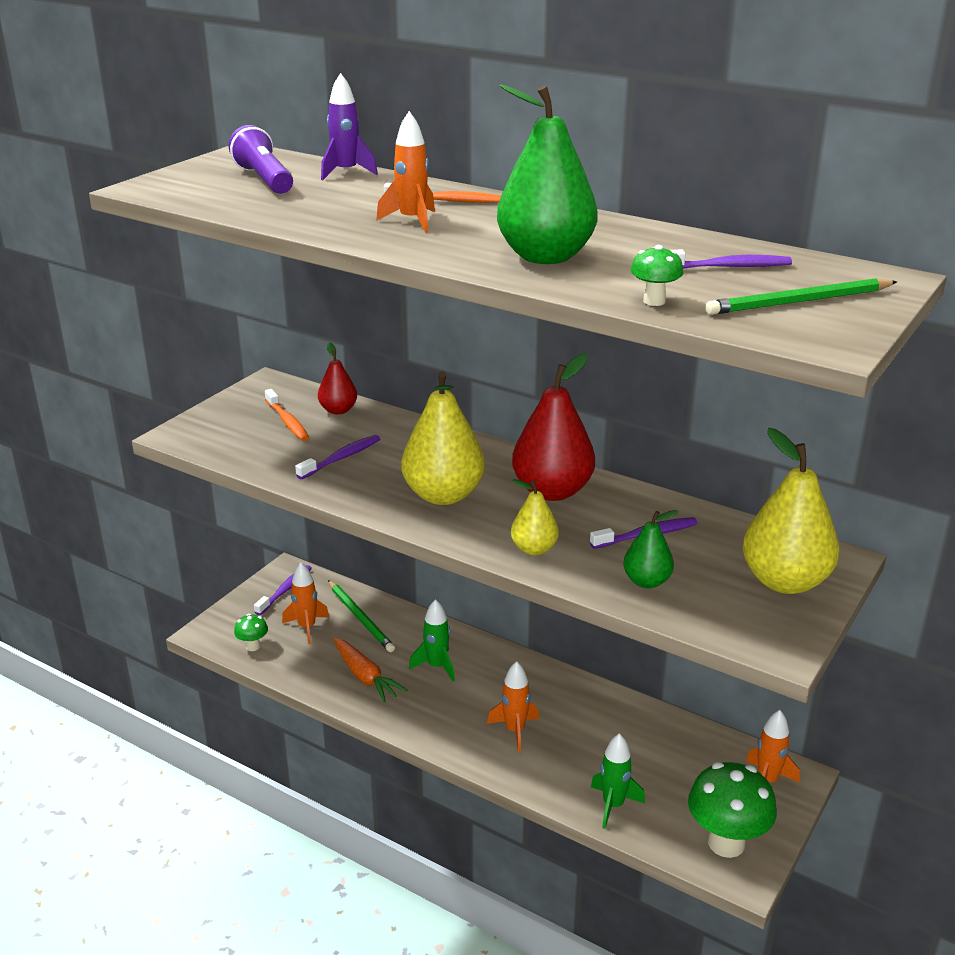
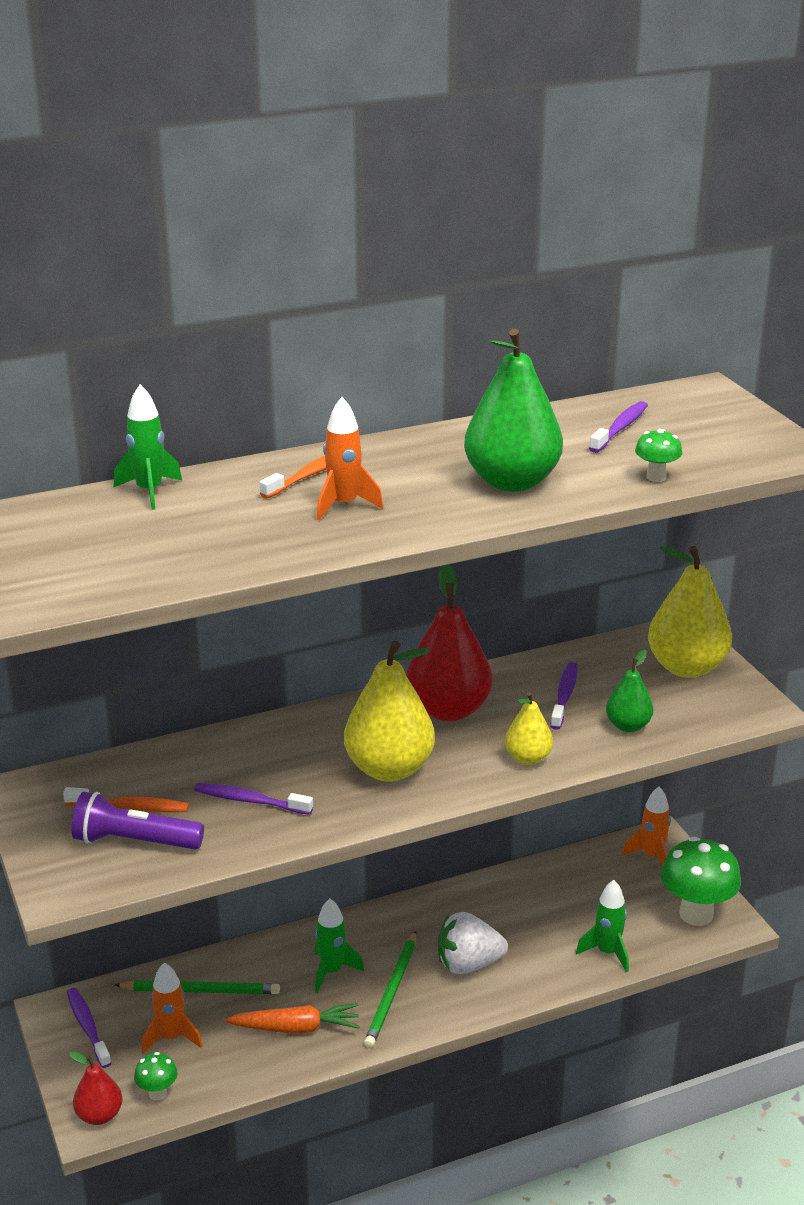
camera: 55 degrees left, 0 degrees up
(264, 179) = (104, 536): purple flashlight -> purple flashlight (134, 841)
(338, 410) = (149, 767): red pear -> red pear (99, 1115)
(341, 458) = (250, 801): purple toothbrush -> purple toothbrush turned 60 degrees counterclockwise
(346, 173) = (149, 491): purple rocket -> green rocket
(515, 731) = (468, 964): orange rocket -> white strawberry
(799, 302) = (714, 432): green pencil -> green pencil (392, 992)

